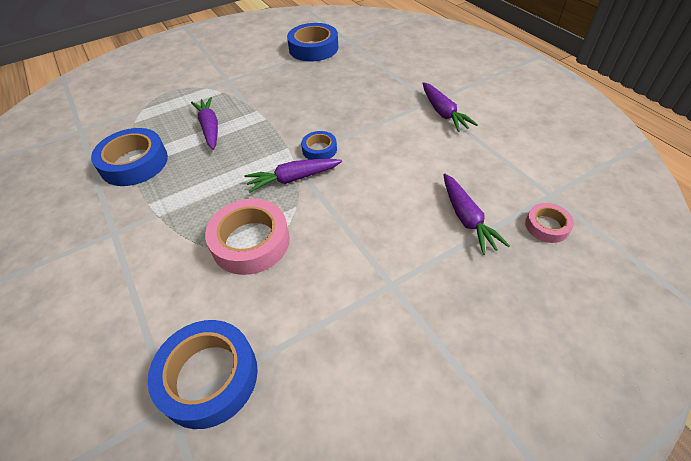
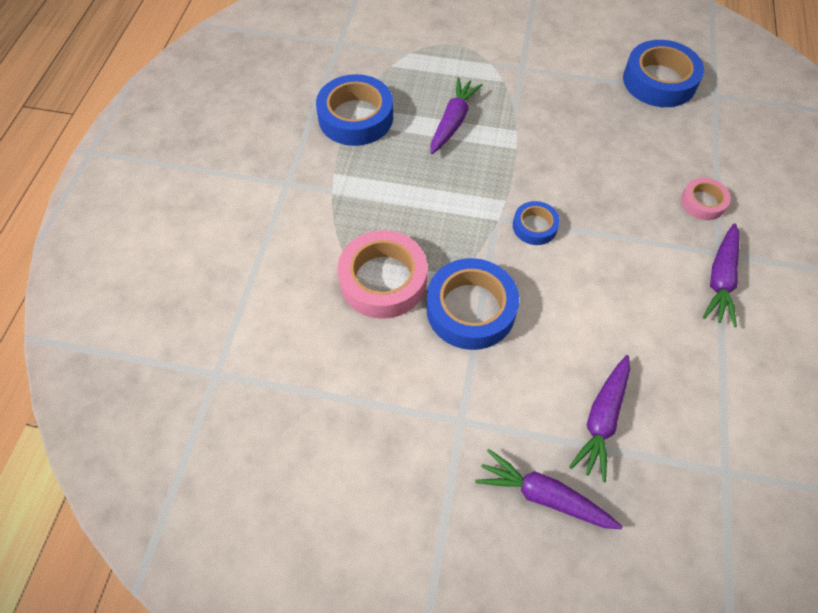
camera: 40 degrees right, 10 degrees up
(208, 377) = (257, 373): blue tape -> blue tape (471, 309)
(293, 179) = (478, 242): purple carrot -> purple carrot (544, 496)
(547, 226) = (677, 497): pink tape -> pink tape (703, 202)

